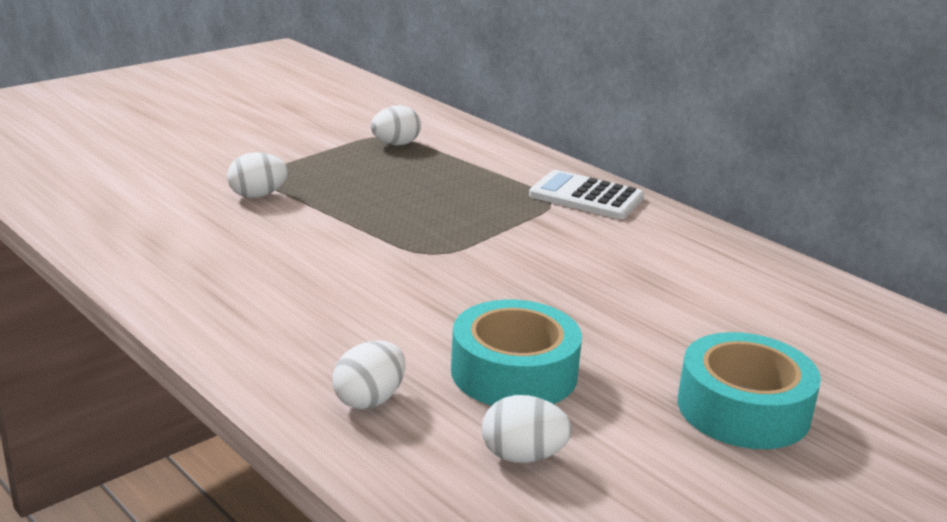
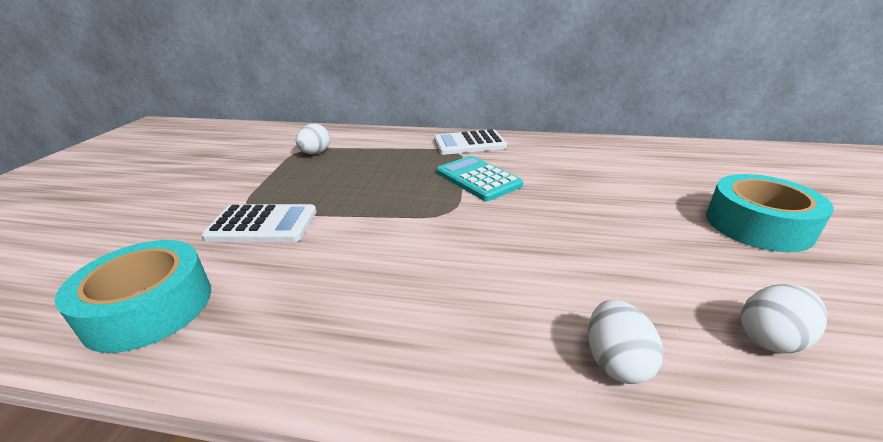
camera: 35 degrees left, 5 degrees up
(258, 195) = (262, 224): white egg -> white calculator
(514, 372) = (639, 271): turquoise tape -> turquoise tape (149, 307)
(519, 237) = (478, 179): none -> turquoise calculator

